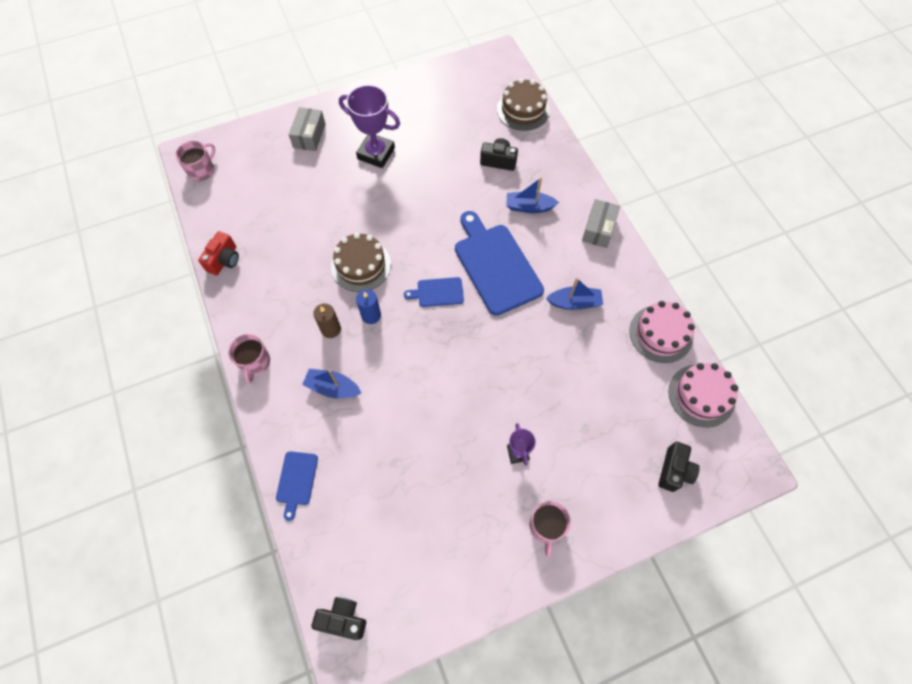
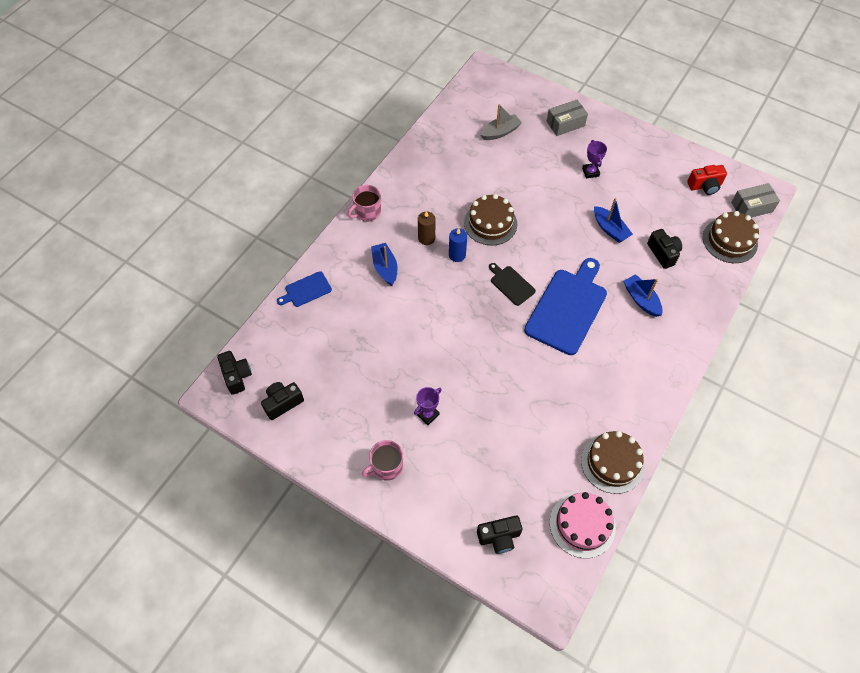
camera: 55 degrees right, 5 degrees down
(201, 169) = (479, 85): pink mug -> none
(224, 260) = (424, 145): red camera -> red camera (705, 186)
(270, 190) = (500, 132): none -> grey boat
(376, 153) = (590, 172): purple trophy -> purple trophy, size x0.53
(409, 588) = (282, 403): none -> black camera
(437, 292) = (511, 284): blue cutting board -> black cutting board
(574, 303) = (584, 382): blue boat -> blue boat (610, 229)
(598, 229) = (668, 361): grey box -> grey box (751, 207)
(661, 333) = (612, 463): pink cake -> brown cake

